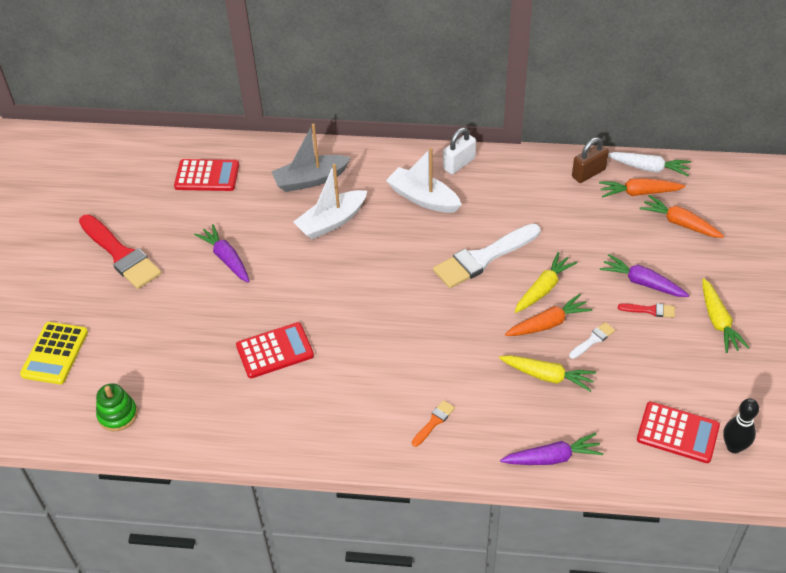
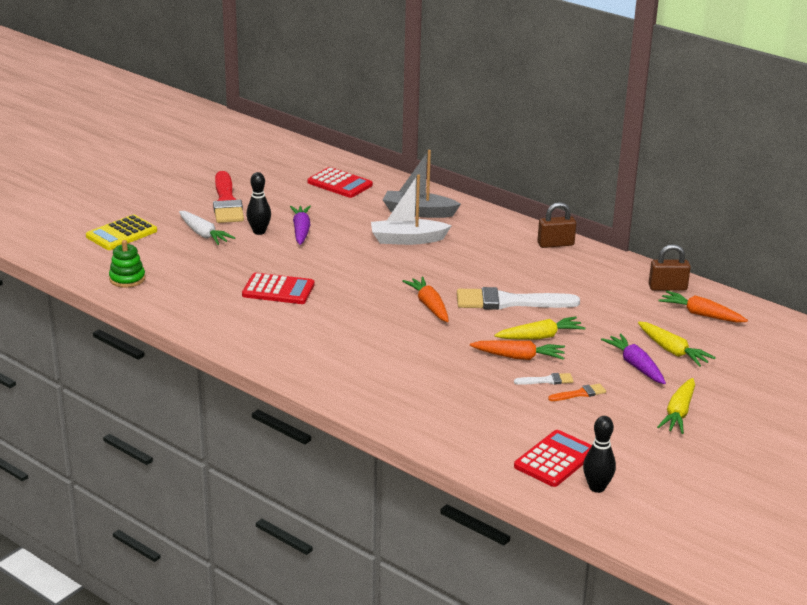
camera: 30 degrees right, 20 degrees down
(188, 280) = (259, 232): none -> black bowling pin
(423, 198) = (499, 252): white boat -> none
(434, 422) = (354, 372): orange brush -> orange brush (580, 393)
(459, 164) = (555, 244): white padlock -> brown padlock
(547, 376) = (480, 385): yellow carrot -> yellow carrot (672, 351)
(552, 458) = (426, 429): purple carrot -> none
(648, 168) = (730, 303): white carrot -> white carrot (203, 234)
(650, 310) = (622, 383): red brush -> none
(677, 433) = (555, 459): red calculator -> red calculator turned 105 degrees counterclockwise
(680, 223) = (718, 345): orange carrot -> orange carrot (429, 306)

